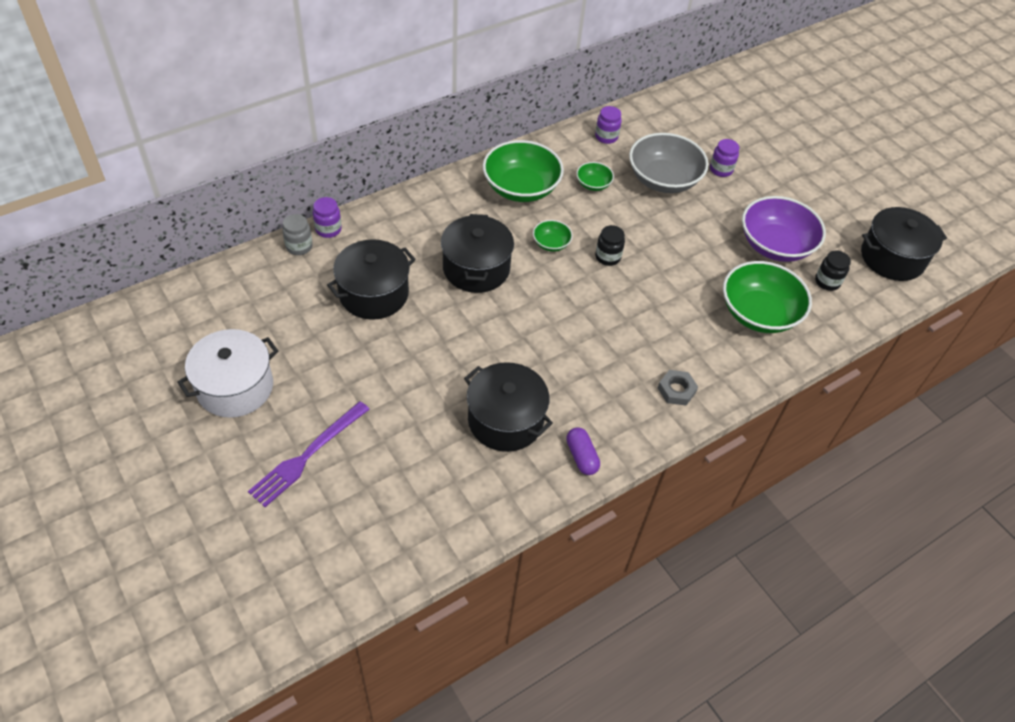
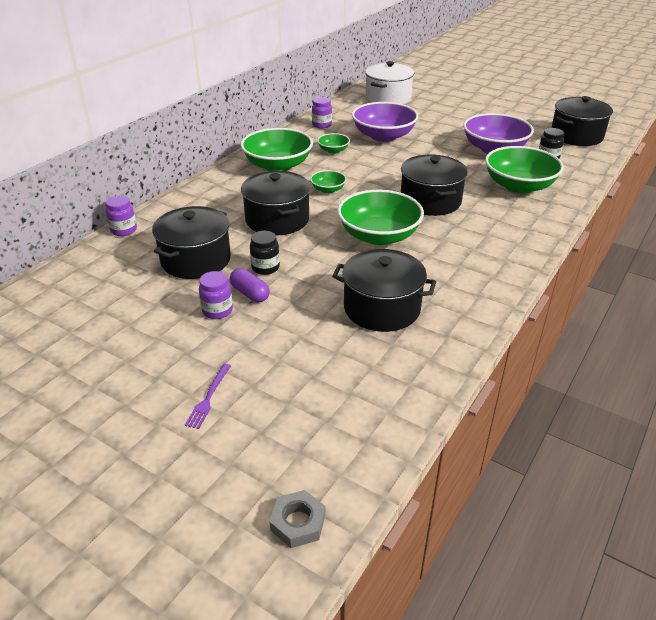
camera: 20 degrees left, 15 degrees down
(235, 387) = (94, 368): white pot -> white pot (388, 98)
(299, 246) = (102, 248): grey jar -> none
(307, 455) = (208, 398): purple fork -> purple fork, size x0.53
(561, 328) = (379, 236): none -> green bowl
(581, 456) = (468, 311): purple capsule -> purple capsule (250, 293)
(607, 257) = (379, 186): black jar -> black jar (265, 268)
(646, 299) = (430, 201): none -> black pot
(663, 179) = (383, 136): grey bowl -> purple bowl
(676, 390) = (503, 246): grey nut -> grey nut (298, 522)
(721, 170) = (420, 122): purple jar -> purple jar (217, 311)

